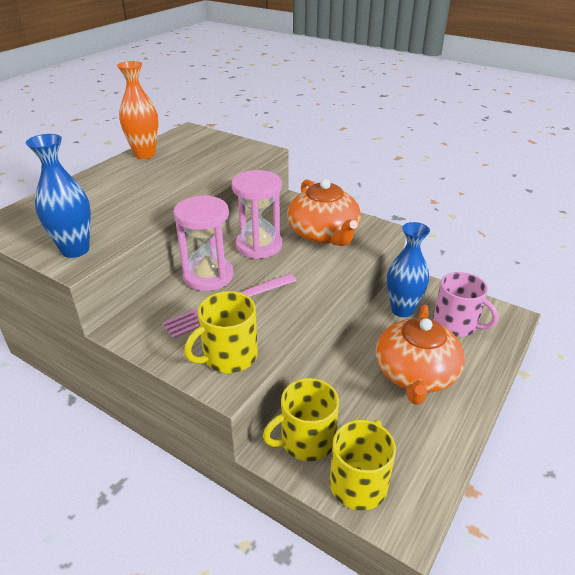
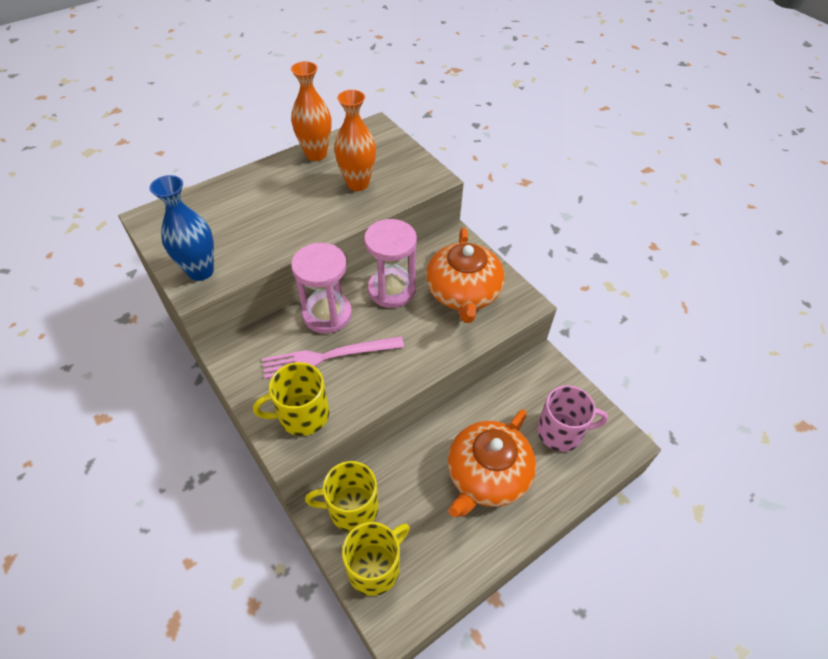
camera: 20 degrees right, 15 degrees up
(196, 165) = (357, 183): none -> orange vase
(402, 310) = (515, 396): blue vase -> none
(456, 324) = (561, 431): pink mug -> pink mug turned 60 degrees counterclockwise

